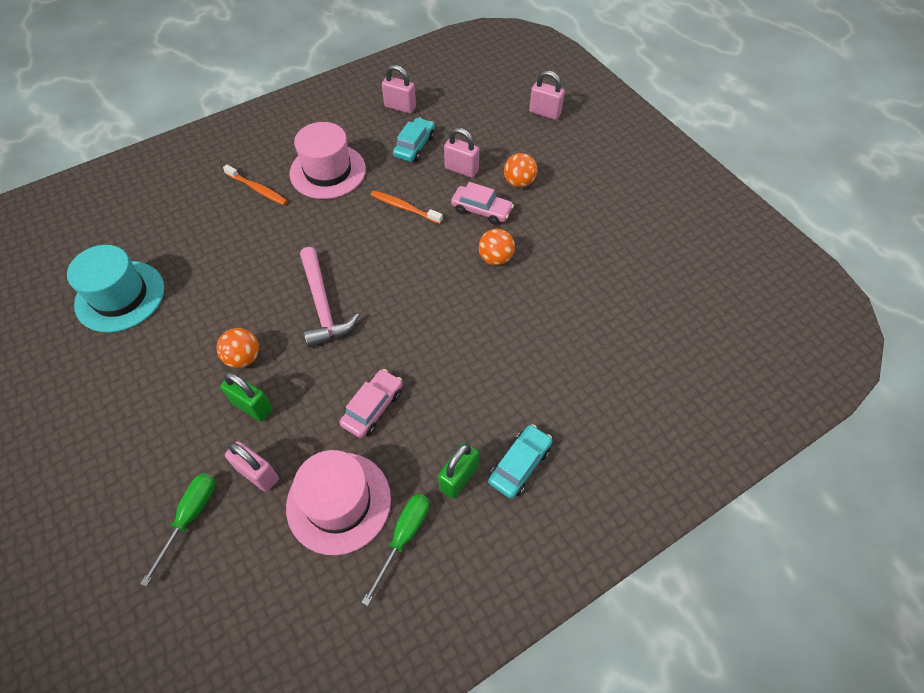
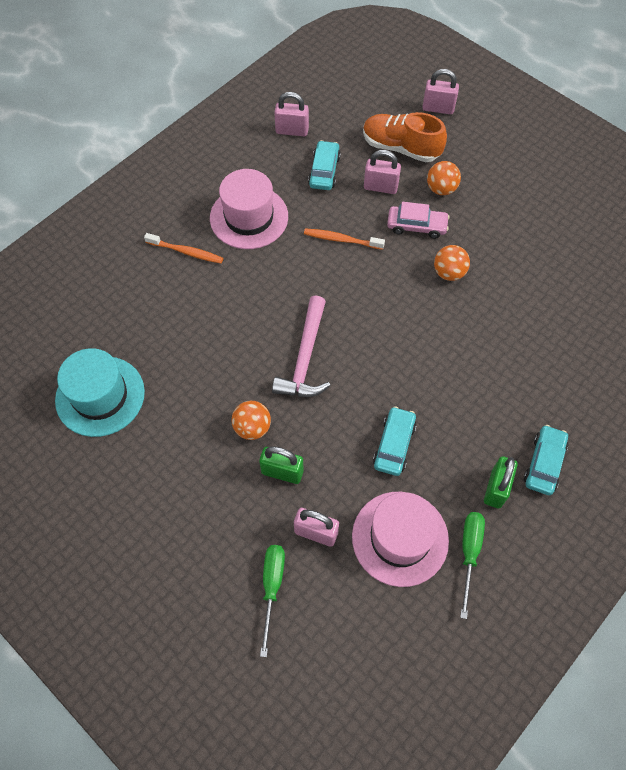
camera: 15 degrees left, 5 degrees up
(323, 305) = (305, 358): pink hammer -> pink hammer turned 45 degrees clockwise
(373, 407) = (394, 445): pink car -> turquoise car
(495, 139) = (400, 148): none -> orange shoe

